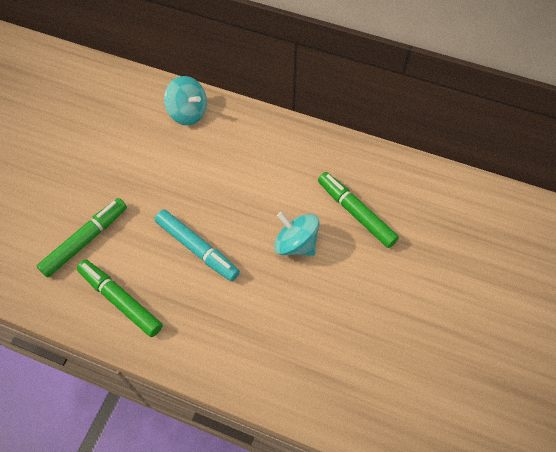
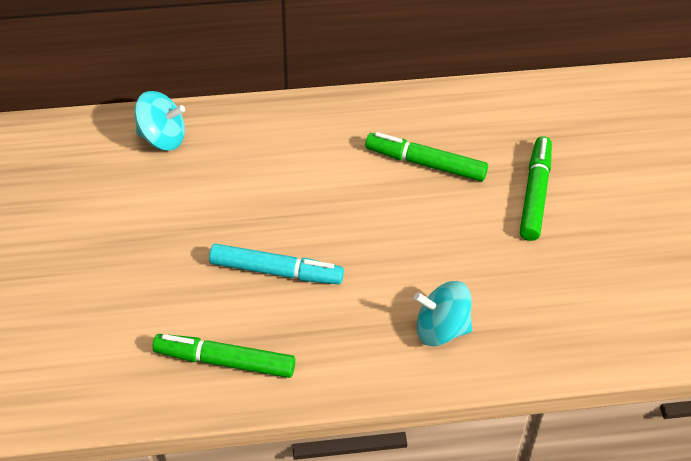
camera: 30 degrees left, 10 degrees down
(85, 240) = (136, 320): green marker -> green marker (535, 194)
(296, 244) = (382, 220): turquoise spinning top -> turquoise spinning top (441, 329)

